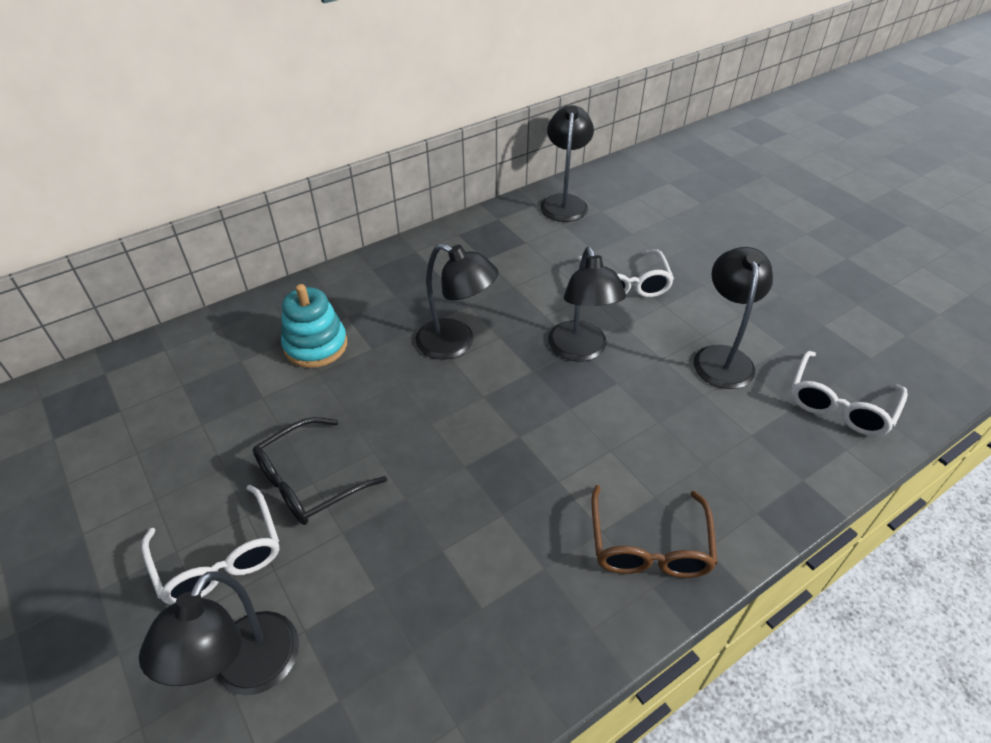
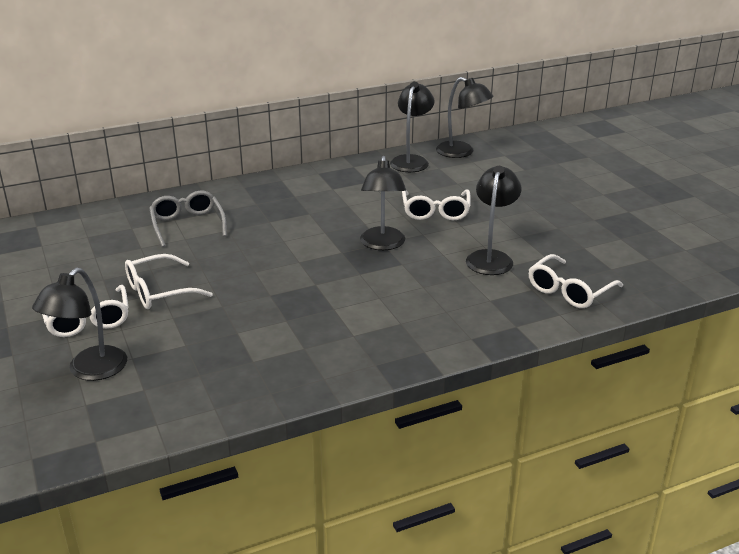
camera: 10 degrees right, 15 degrees down
(309, 481) = (159, 291): black glasses -> white glasses
(316, 345) = (187, 225): turquoise stacking toy -> grey glasses
(456, 344) = (290, 233): black lamp -> black lamp (461, 152)
(649, 546) = (383, 345): brown glasses -> none

